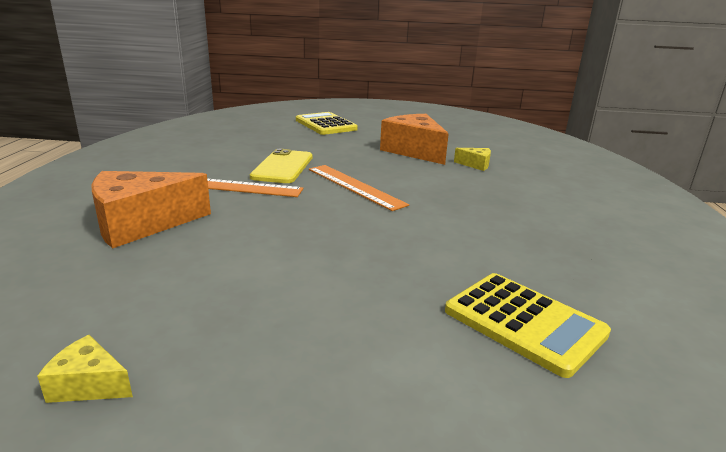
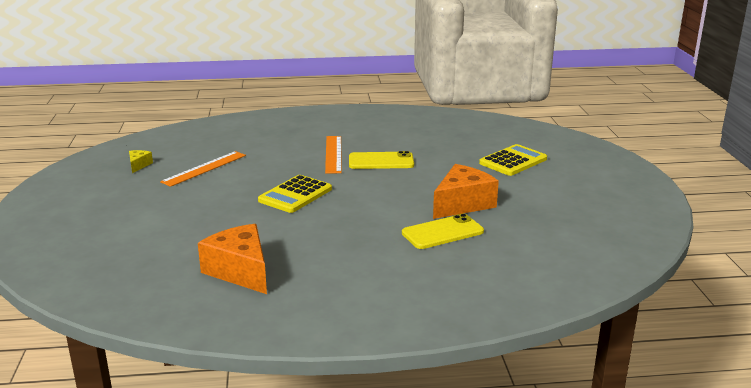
camera: 80 degrees right, 0 degrees up
(141, 224) = (268, 144): orange cheese -> orange cheese (240, 271)
(355, 186) = (355, 188): orange ruler -> orange ruler (204, 168)
(475, 165) = (442, 232): yellow cheese -> yellow phone
(524, 322) = (181, 244): yellow calculator -> yellow calculator (295, 195)

